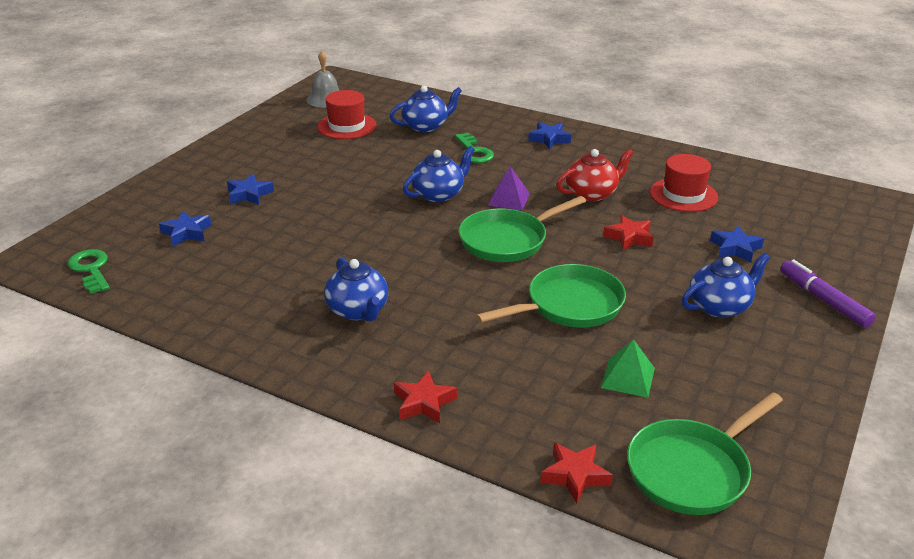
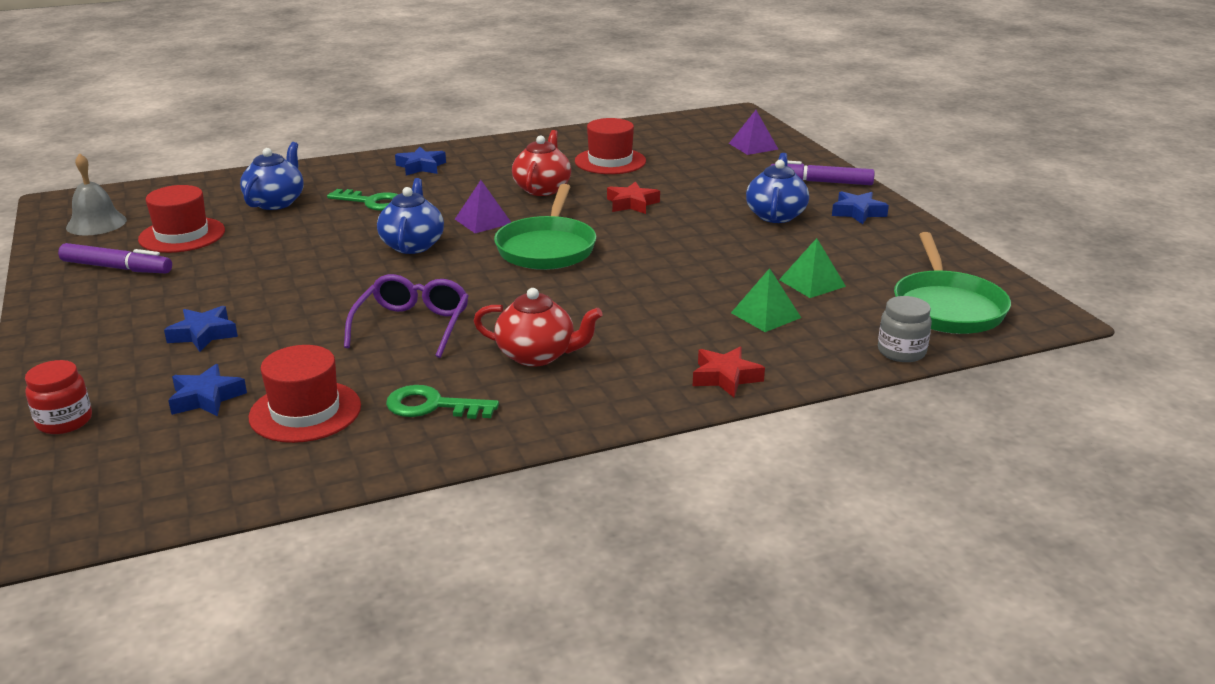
camera: 50 degrees left, 5 degrees down
(91, 269) = (158, 488): green key -> green key (432, 406)
(125, 210) = (64, 421): none -> red jar
(204, 269) = (305, 411): none -> red hat
(287, 132) = (117, 268): none -> purple marker
(339, 249) = (412, 325): none -> purple glasses
(358, 311) = (537, 355): blue teapot -> red teapot
(542, 379) = (765, 315): none -> green pyramid
(569, 305) = (685, 264): green pan -> none
(575, 476) = (901, 352): red star -> grey jar
(735, 248) = (713, 178): blue star -> blue star (858, 212)
(831, 237) = (753, 146): none -> purple pyramid

